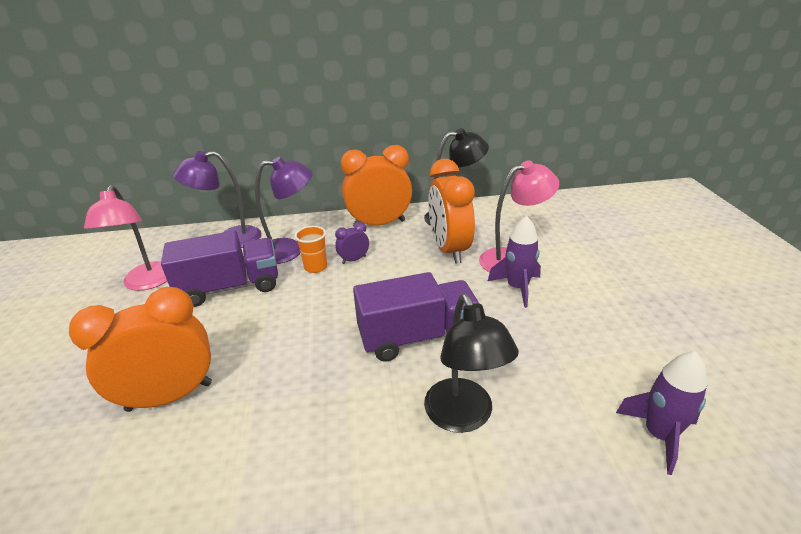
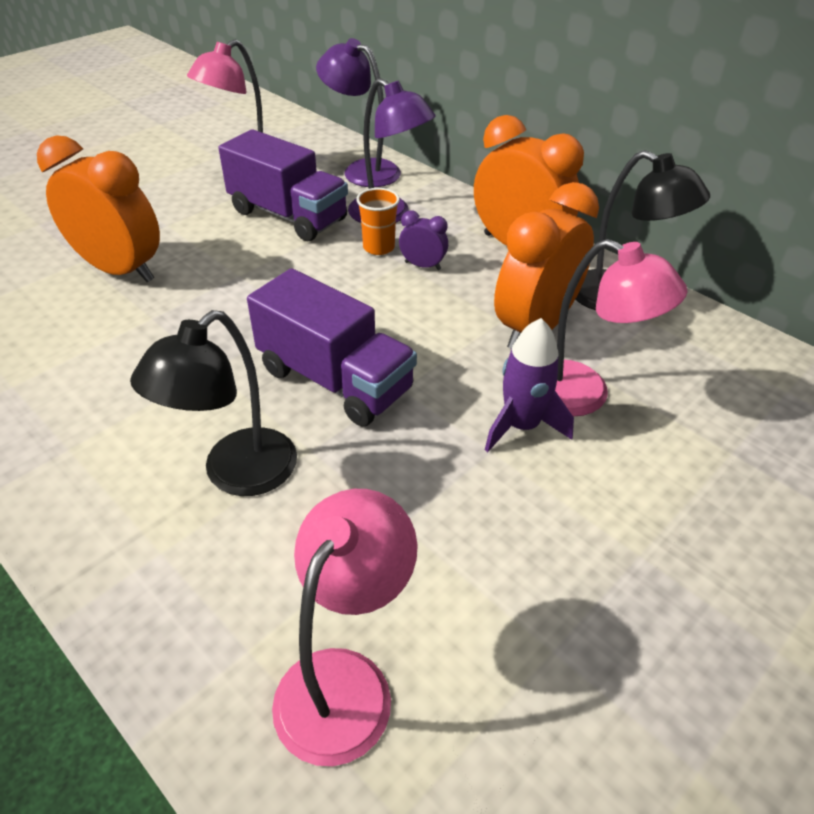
camera: 50 degrees right, 10 degrees up
(659, 435) = (345, 681): purple rocket -> pink lamp

